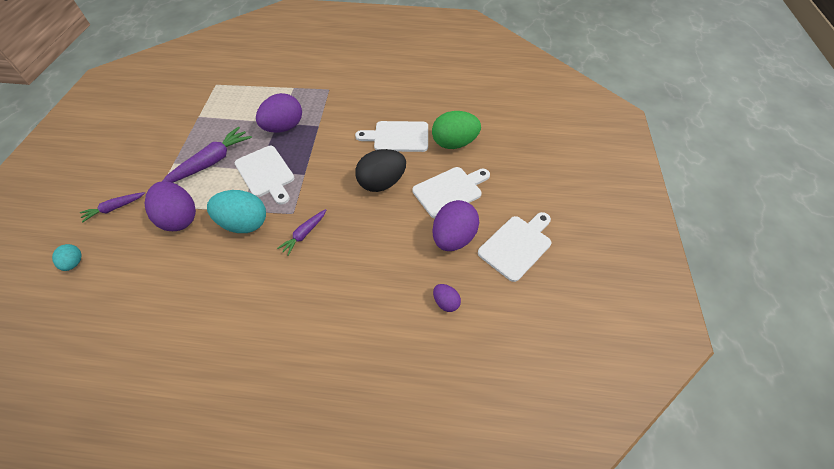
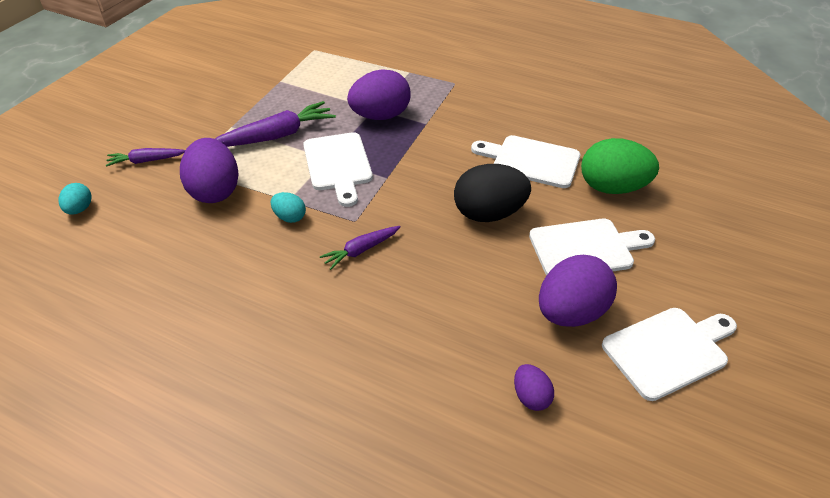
camera: 20 degrees right, 10 degrees down
(244, 223) = (290, 217): turquoise egg -> turquoise egg, size x0.50

